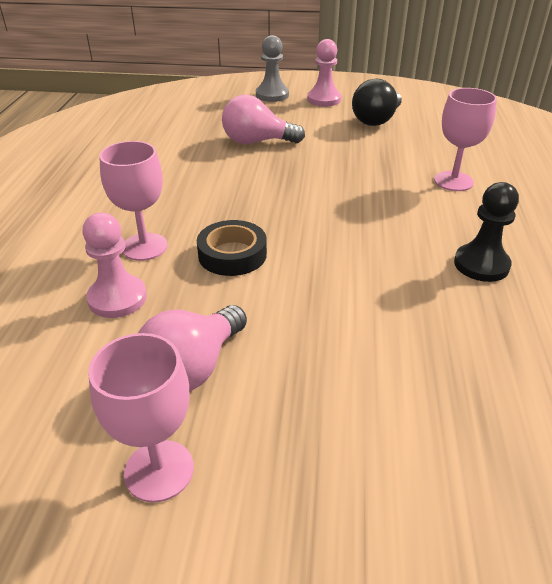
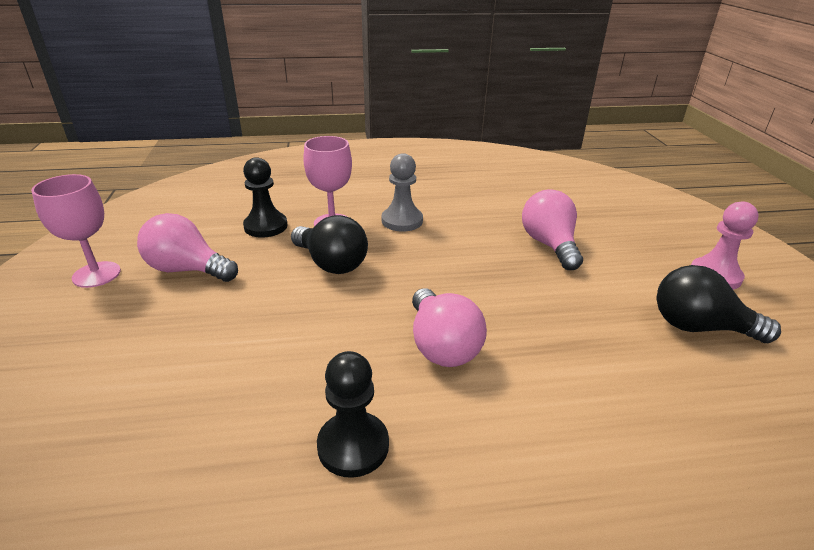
camera: 75 degrees right, 5 degrees down
(117, 298) = (266, 226): pink pawn -> black pawn
(232, 254) = (331, 263): black tape -> black light bulb
(272, 95) = (681, 237): grey pawn -> grey pawn (402, 221)
(377, 212) = (442, 346): none -> pink light bulb
(453, 181) = (565, 417): pink goblet -> none

